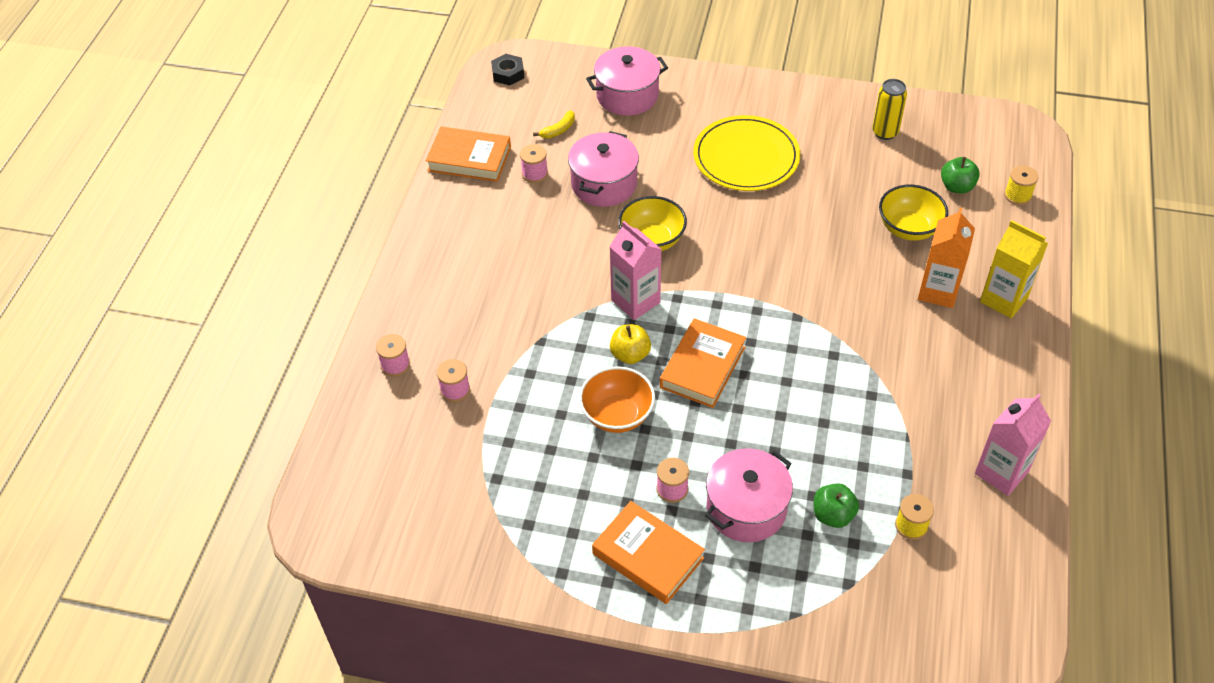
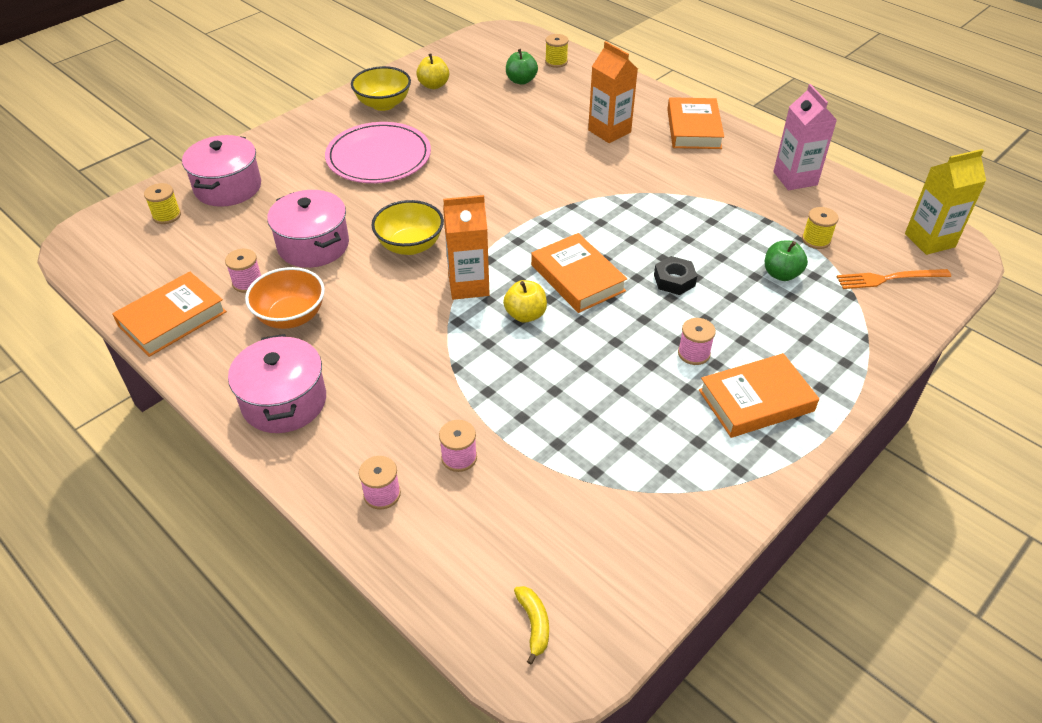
camera: 60 degrees left, 5 degrees down
(508, 73) = (99, 245): black nut -> black nut (674, 280)
(558, 130) = (214, 244): yellow banana -> yellow banana (534, 624)
(567, 85) = (167, 216): none -> yellow spool
(617, 415) = (586, 352): orange bowl -> orange bowl (291, 316)
(635, 301) = (468, 285): pink carton -> orange carton
(746, 157) = (378, 157): yellow plate -> pink plate
(746, 508) = (744, 318): pink pot -> pink pot (284, 402)
(885, 132) = (433, 85): yellow can -> yellow apple
(901, 608) = (889, 279): none -> orange fork
(909, 228) = (538, 117): yellow bowl -> yellow bowl (383, 104)
(1004, 299) = (643, 109): yellow carton -> yellow carton (929, 240)
(1009, 354) = (693, 129): none -> orange book

